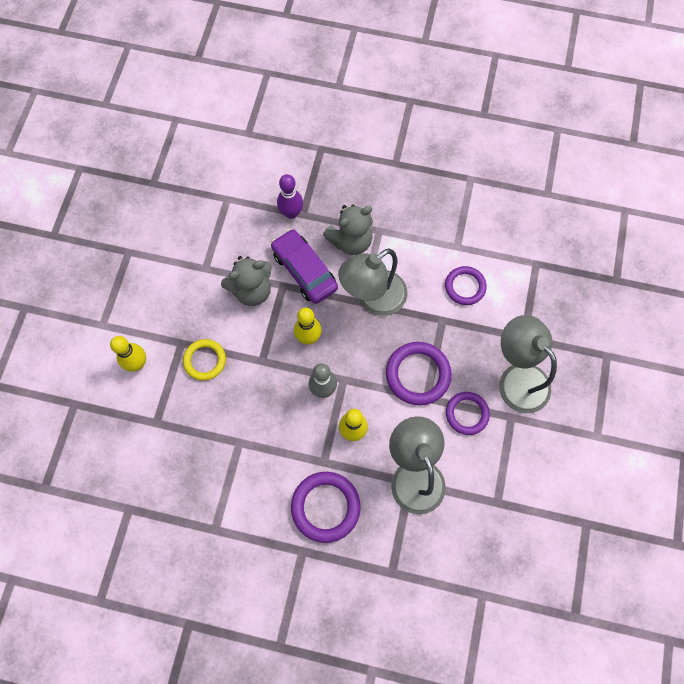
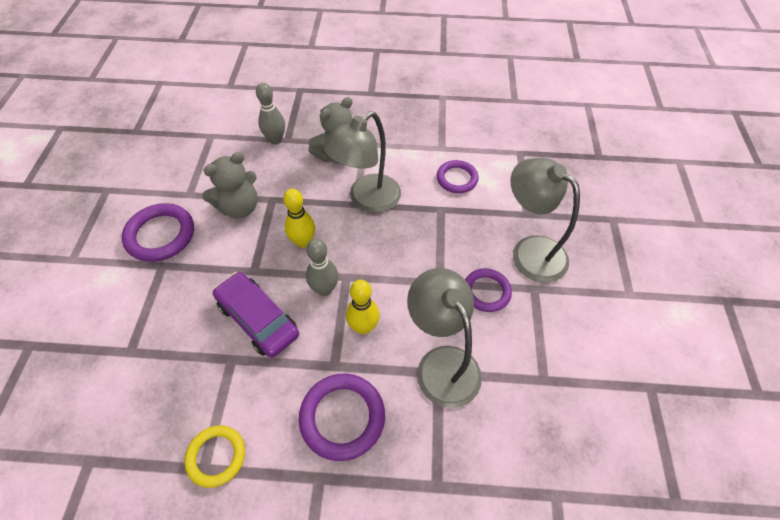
camera: 10 degrees left, 15 degrees down
(137, 363) = (110, 292): yellow bowling pin -> none
(205, 360) = (189, 279): yellow ring -> yellow ring (216, 456)
(291, 213) = (275, 140): purple bowling pin -> grey bowling pin
(304, 270) = (293, 184): purple car -> purple car (258, 319)
(417, 374) = (425, 261): purple ring -> purple ring (160, 235)

